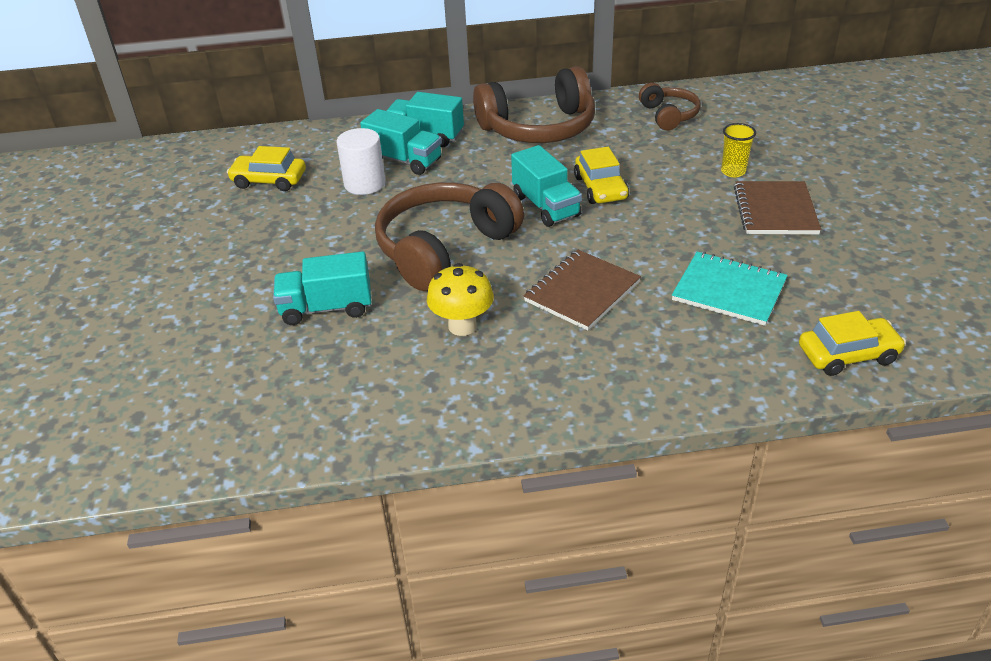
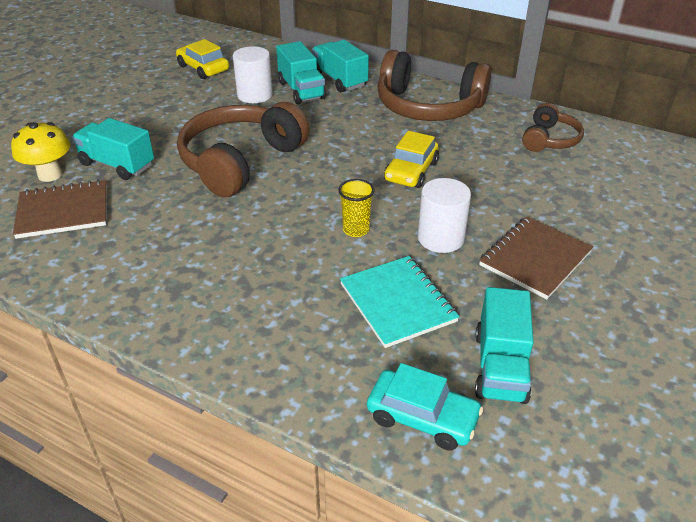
camera: 35 degrees right, 0 degrees up
(444, 248) = (240, 161): brown headphones -> brown headphones turned 45 degrees counterclockwise
(462, 326) = (174, 220): yellow mushroom -> yellow mushroom (50, 175)
(546, 206) = (351, 165): turquoise truck -> turquoise truck (500, 367)
(582, 292) = (285, 241): brown notebook -> brown notebook (63, 211)
(694, 228) = (441, 238): none -> white cylinder
(733, 172) = (542, 209): yellow cup -> yellow cup (356, 230)
(847, 354) = (422, 417): yellow car -> turquoise car

